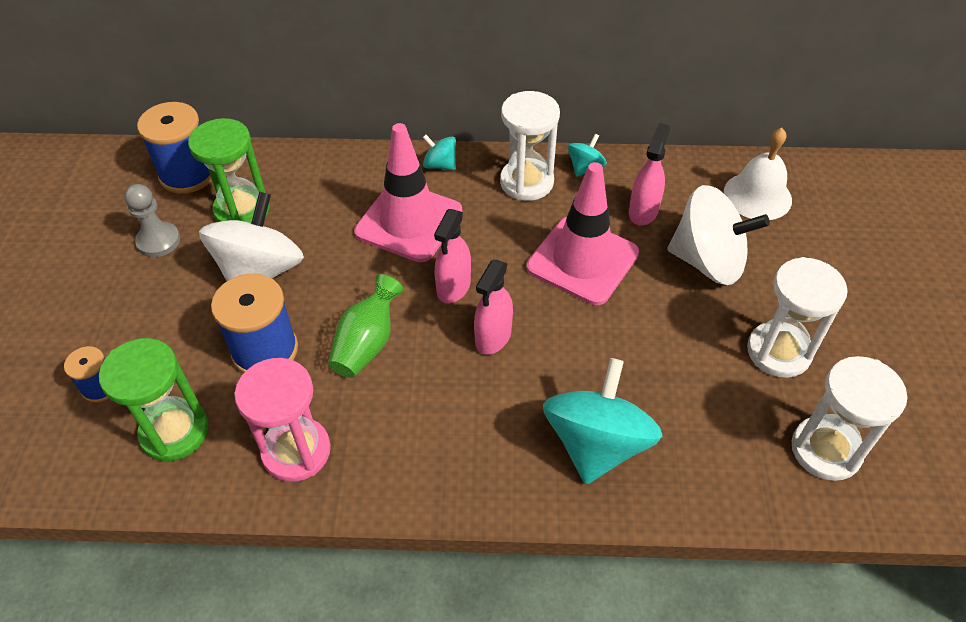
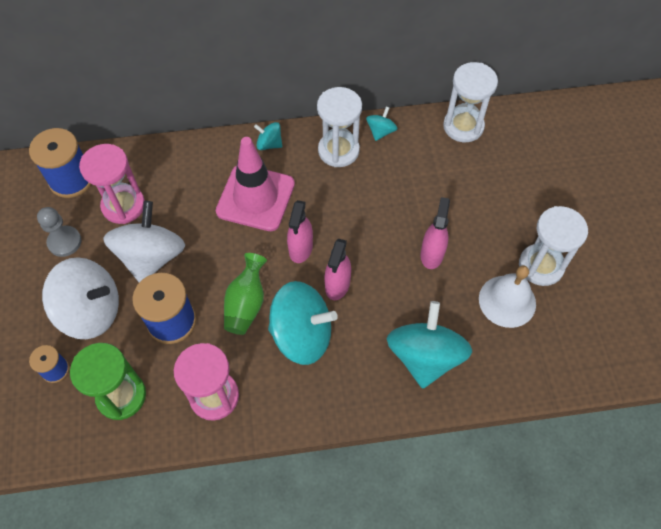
camera: 10 degrees left, 10 degrees up
(242, 210) = (123, 205): green hourglass -> pink hourglass
(432, 391) = (302, 335): none -> turquoise spinning top
(582, 260) = (391, 212): pink traffic cone -> none
(643, 211) = (430, 164): pink spray bottle -> pink spray bottle (432, 254)
(708, 261) = (482, 200): white spinning top -> white spinning top (91, 311)
(757, 196) = (511, 139): white bell -> white bell (507, 301)
(825, 450) = (580, 336): white hourglass -> white hourglass (463, 126)

